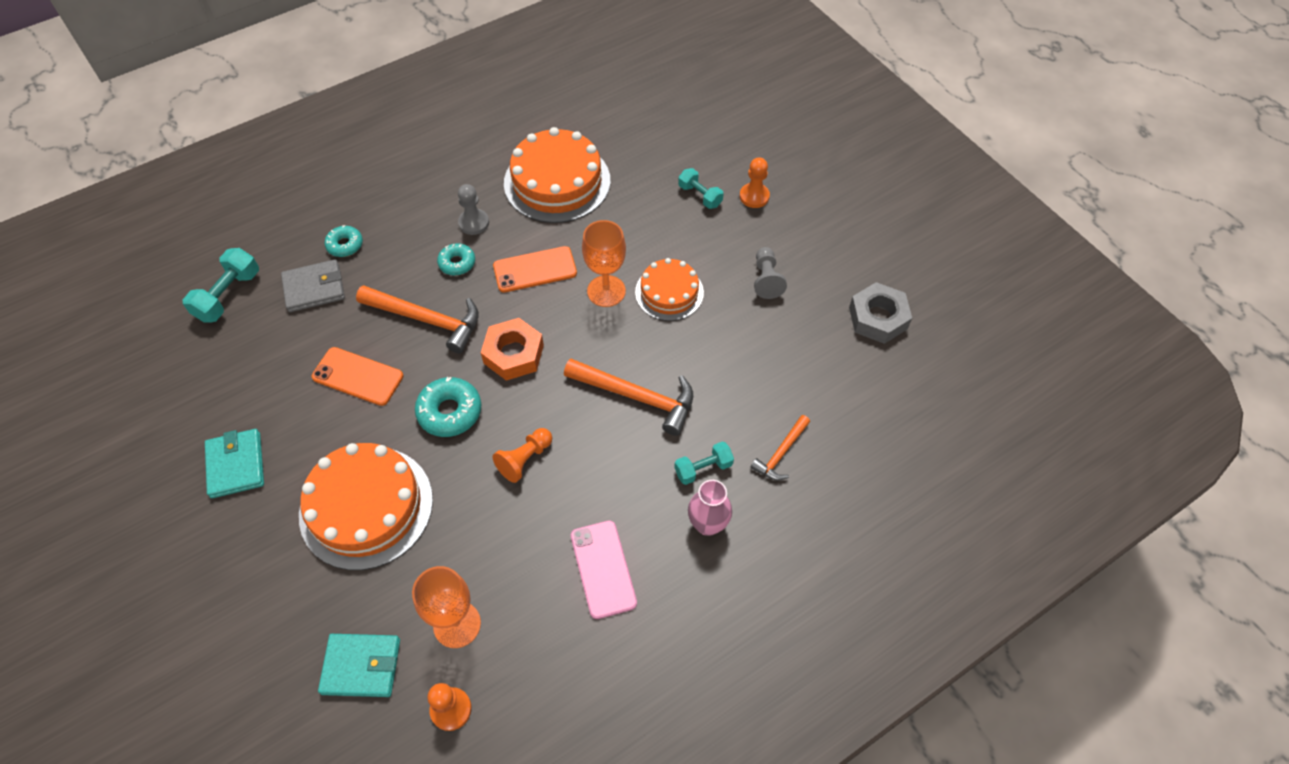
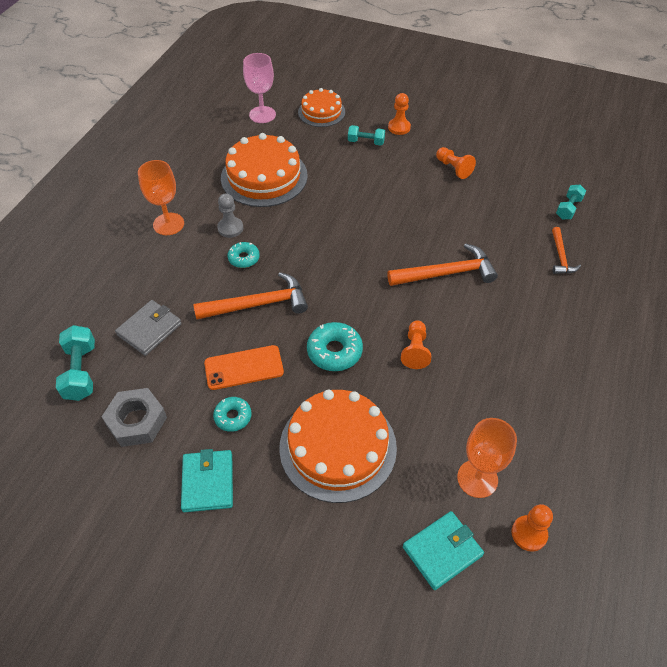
camera: 35 degrees left, 5 degrees down
(236, 465) = (208, 482): turquoise wallet -> turquoise wallet turned 45 degrees clockwise
(345, 245) = (145, 289): turquoise donut -> turquoise donut (233, 417)
(513, 354) = (341, 292): orange nut -> none
(535, 269) = (303, 235): orange phone -> none
(603, 569) = (531, 383): pink phone -> none
(606, 291) = (363, 223): orange goblet -> orange goblet (168, 224)
(621, 106) = (262, 115): none -> pink goblet
(669, 292) = (404, 204): orange cake -> orange cake (321, 112)
(703, 468) = (527, 290): turquoise dumbbell -> turquoise dumbbell (568, 208)
(707, 524) = (563, 320): pink vase -> none
(766, 279) = (453, 168): grey pawn -> orange pawn
(878, 318) = (535, 157): grey nut -> grey nut (137, 421)

